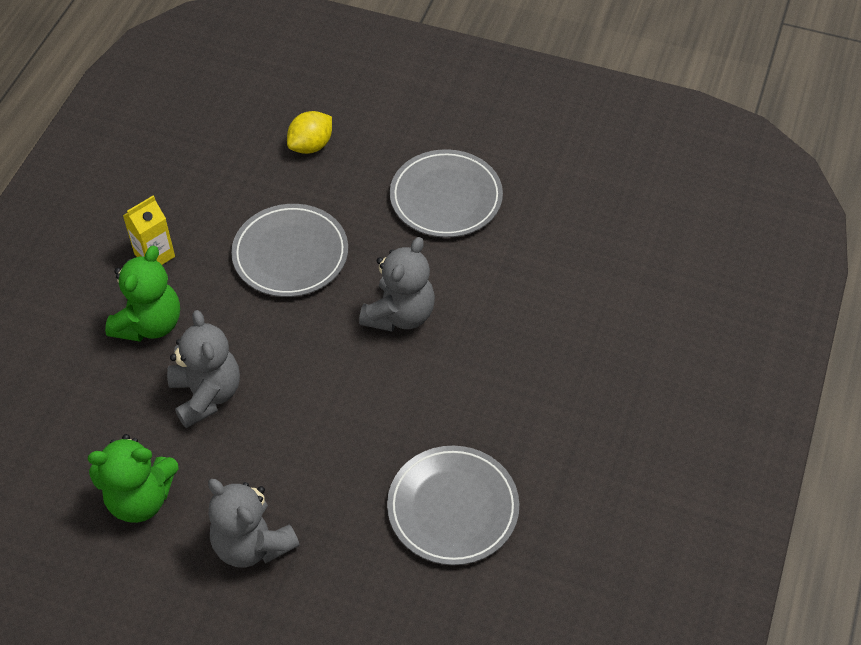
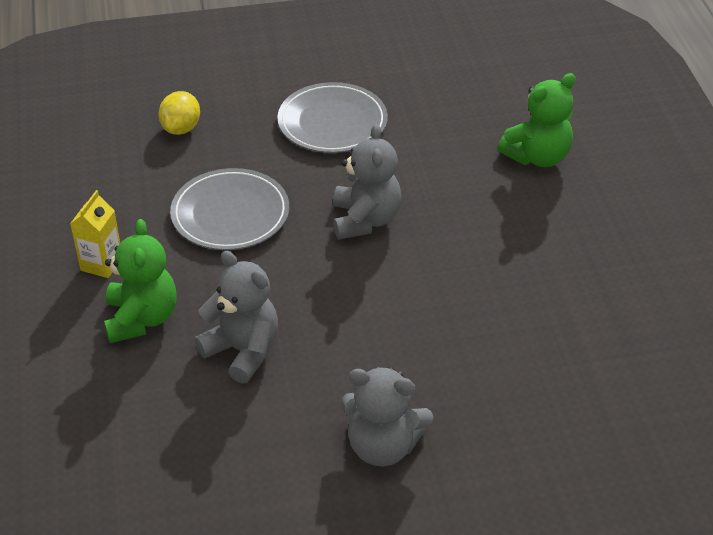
camera: 30 degrees left, 10 degrees down
(140, 498) = (248, 459): green teddy bear -> green teddy bear (537, 157)
(453, 508) = (531, 339): grey plate -> none

